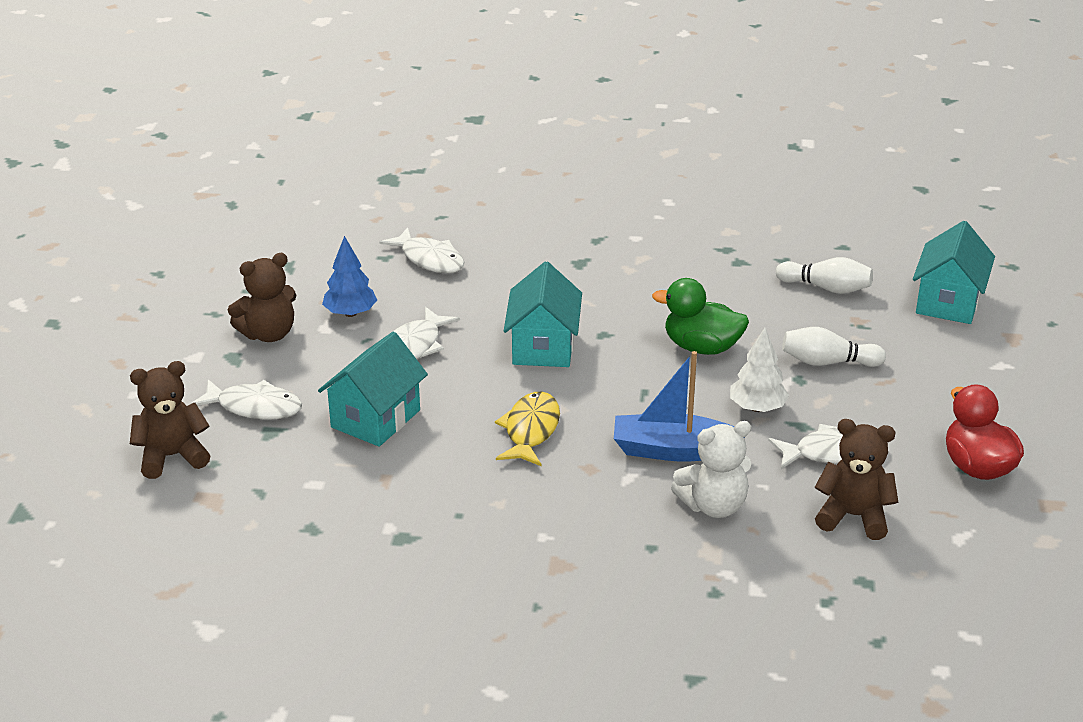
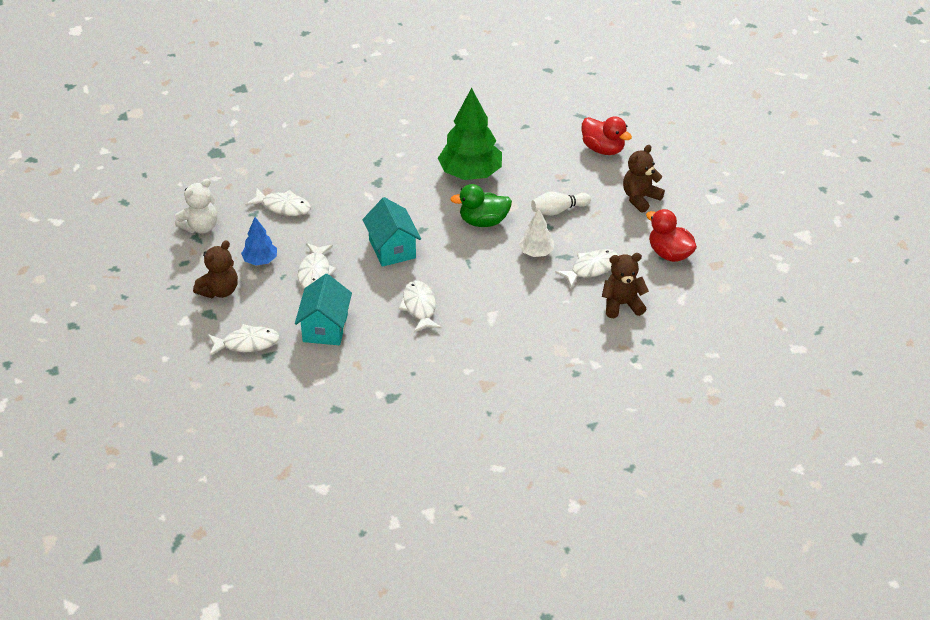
camera: 25 degrees left, 10 degrees up
(172, 456) = (221, 391): brown teddy bear -> brown teddy bear (640, 198)
(530, 430) = (419, 307): yellow fish -> white fish
(673, 450) = (506, 294): blue boat -> none
(713, 506) = (547, 322): white teddy bear -> white teddy bear (200, 227)
(722, 284) = (470, 173): none -> green tree
(826, 288) = (531, 159): white bowling pin -> none
(948, 302) = (603, 149): turquoise house -> red duck

